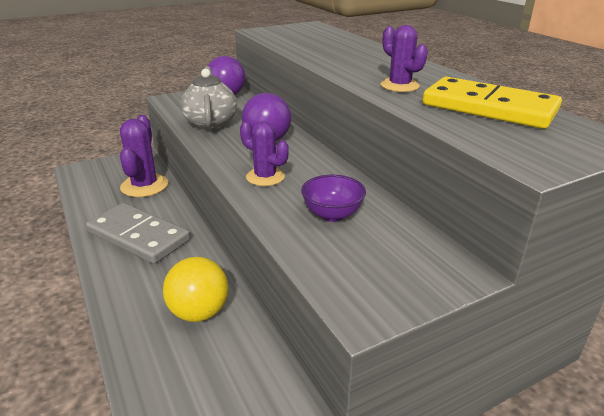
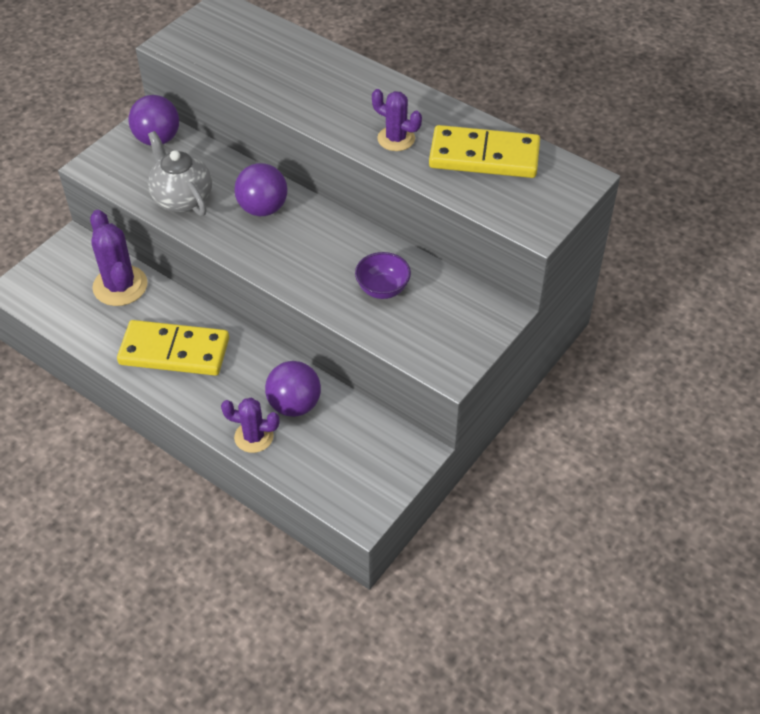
camera: 25 degrees left, 20 degrees up
(138, 236) = (174, 351): grey domino -> yellow domino
(199, 312) = (294, 405): yellow ball -> purple ball
(265, 177) = (298, 263): purple cactus -> purple cactus (254, 437)

